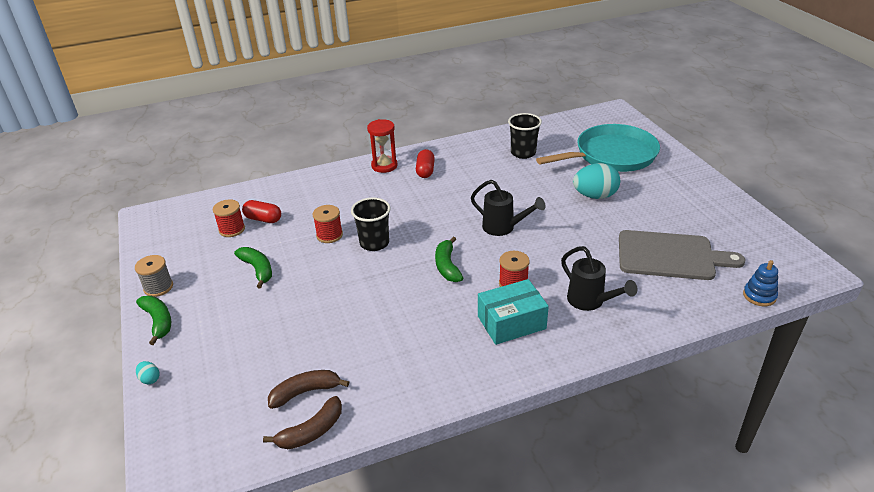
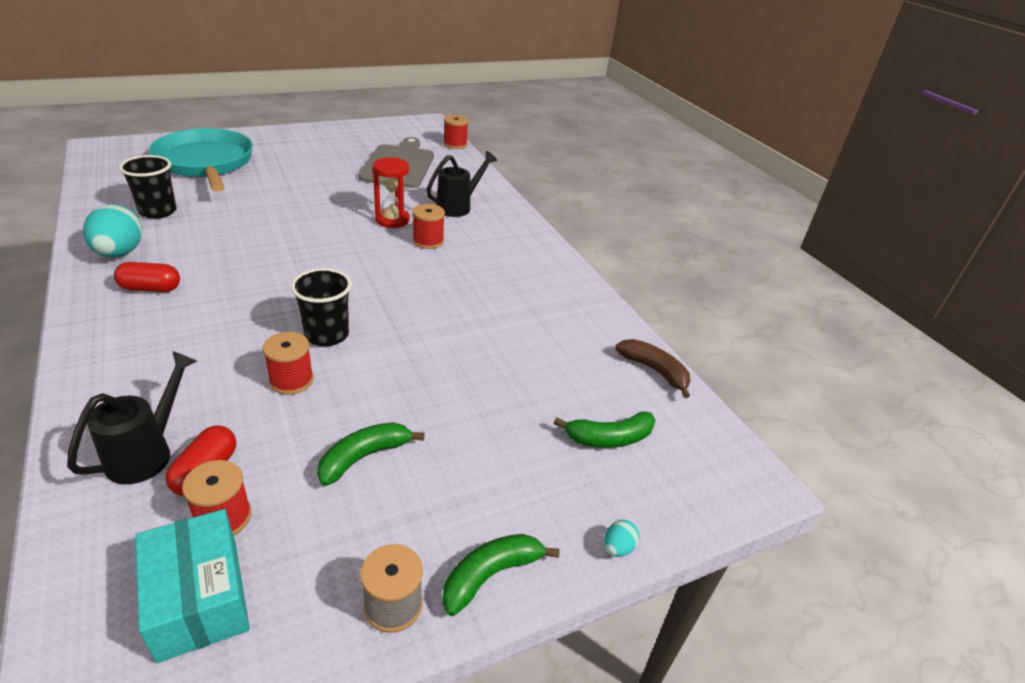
camera: 100 degrees left, 0 degrees up
(305, 392) = (604, 380): brown banana -> none
(384, 166) = (104, 328): red hourglass -> red hourglass (392, 220)
(447, 266) = (391, 279): green banana -> green banana (609, 438)
(503, 228) = (326, 238): black watering can -> black watering can (148, 452)
(511, 322) = (487, 247): turquoise box -> turquoise box (199, 598)
(595, 196) = (285, 182): turquoise egg -> turquoise egg (120, 253)
(759, 296) = (455, 144): blue stacking toy -> red spool

